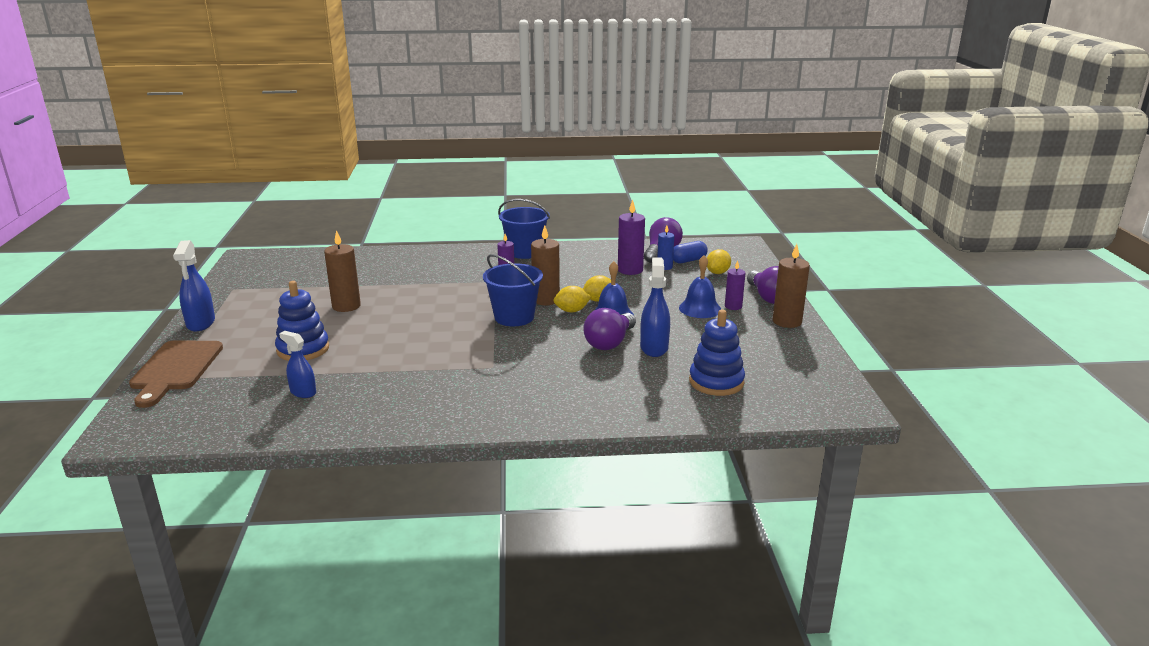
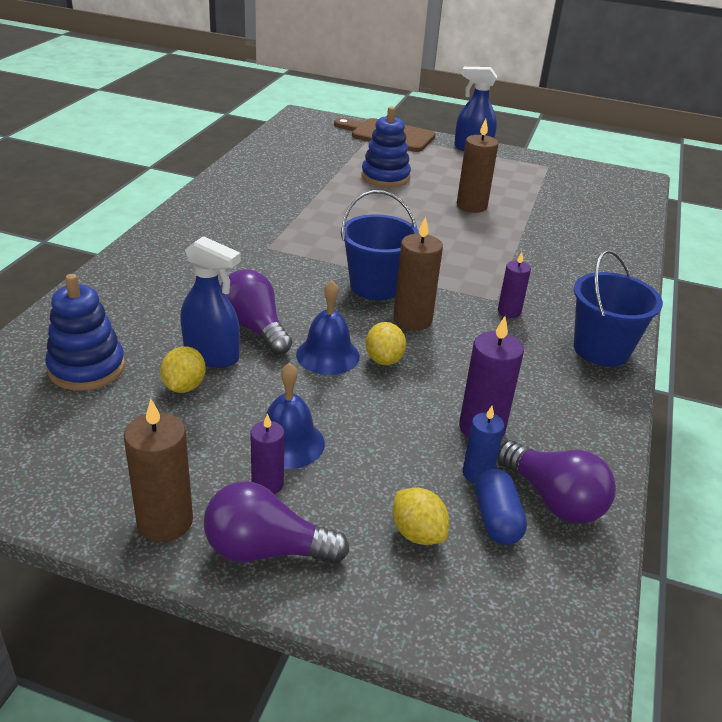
camera: 110 degrees right, 10 degrees up
(303, 392) = (304, 168): blue spray bottle -> none
(572, 311) = (364, 329): yellow lemon -> yellow lemon (184, 386)

